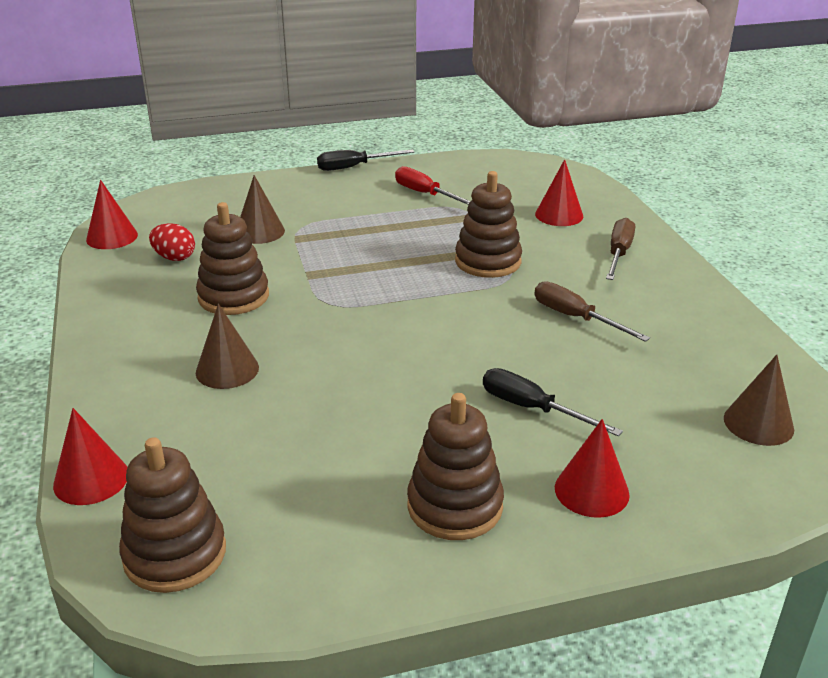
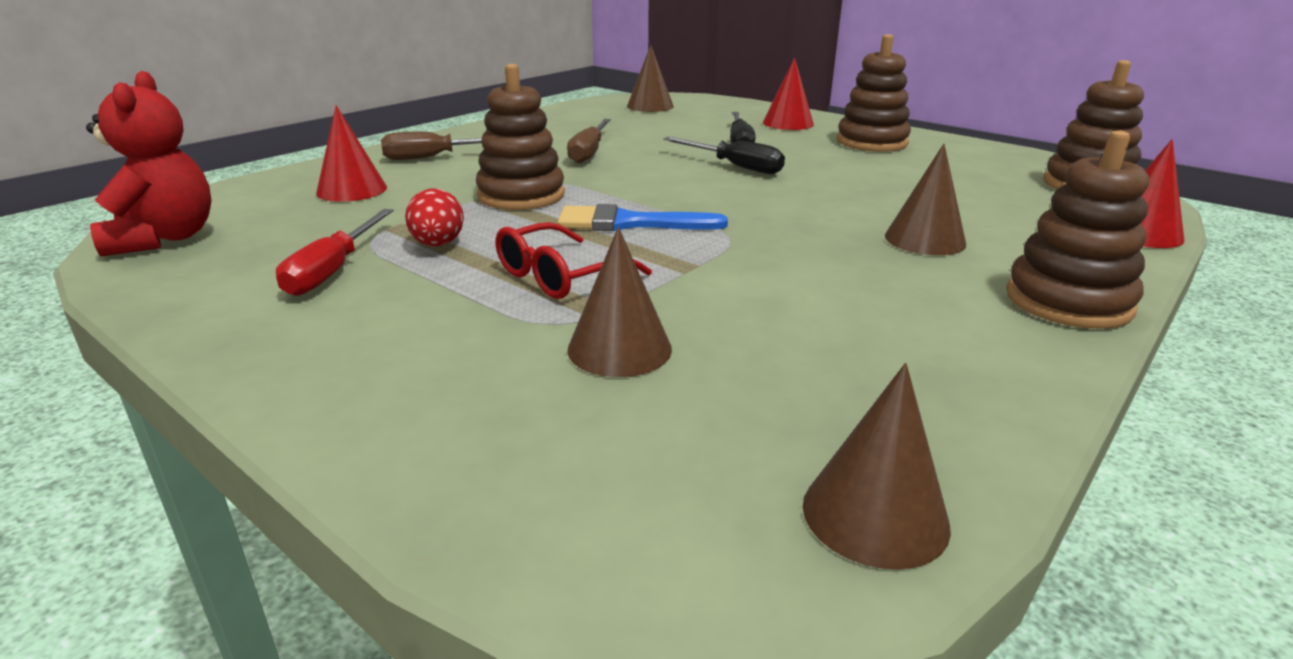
camera: 125 degrees left, 5 degrees down
(112, 237) = (875, 515): red cone -> brown cone
(174, 257) = (812, 385): red egg -> red egg (438, 244)
(233, 297) = (815, 289): brown stacking toy -> brown stacking toy (1068, 302)
(346, 239) = (560, 276): none -> red glasses
(354, 167) = (220, 369): black screwdriver -> black screwdriver (734, 166)
(393, 280) = (629, 223): none -> blue brush
(518, 166) = (164, 239): none -> red teddy bear

